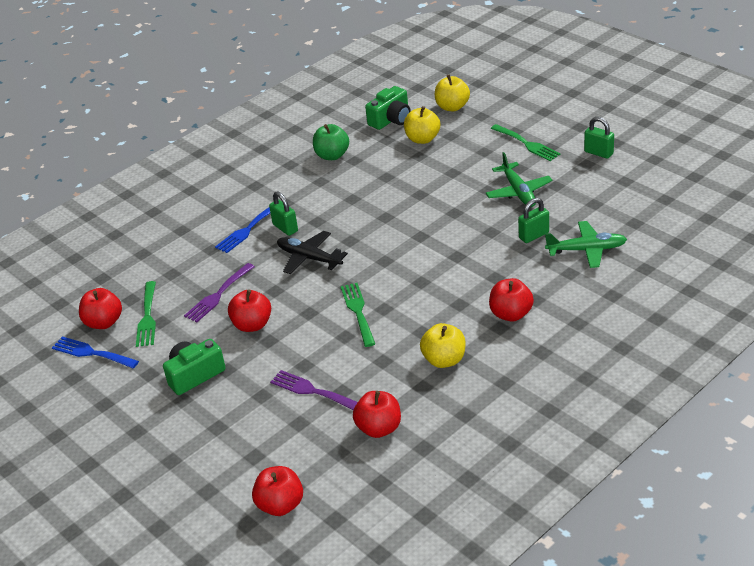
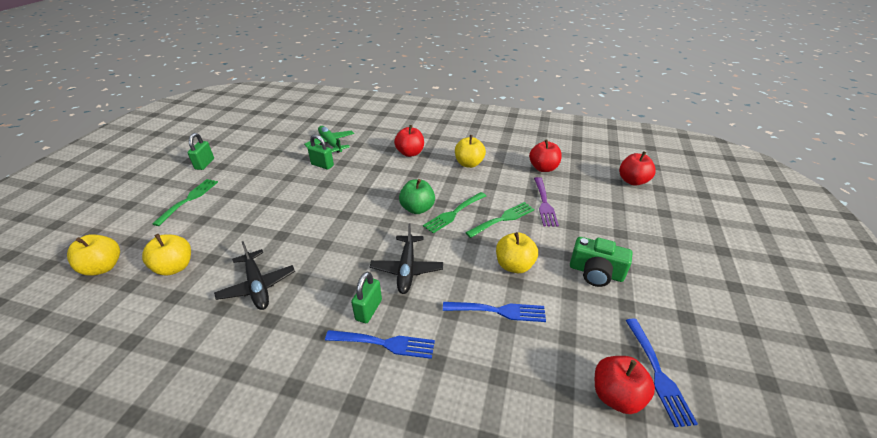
camera: 125 degrees left, 0 degrees up
(147, 317) = (572, 354): green fork -> green fork (503, 219)
(218, 295) = (499, 311): purple fork -> blue fork
(252, 325) = (514, 265): red apple -> yellow apple
(332, 155) = (211, 333): green apple -> green apple (417, 209)
(363, 177) = (257, 285): none -> black plane
(391, 119) = (123, 310): green camera -> none
(518, 191) = (266, 185): green plane -> none

